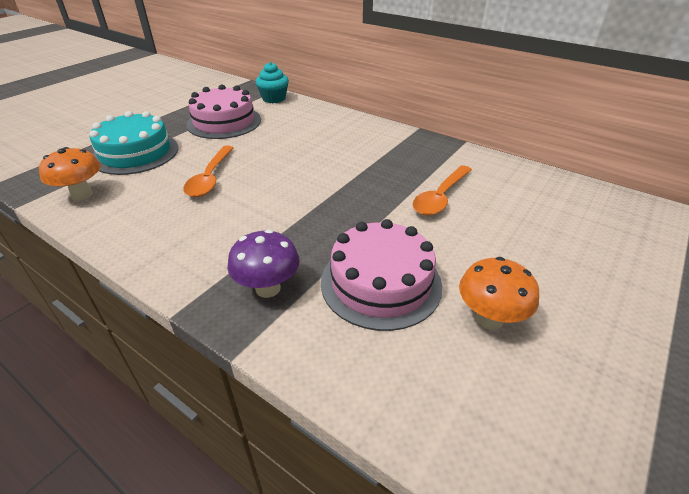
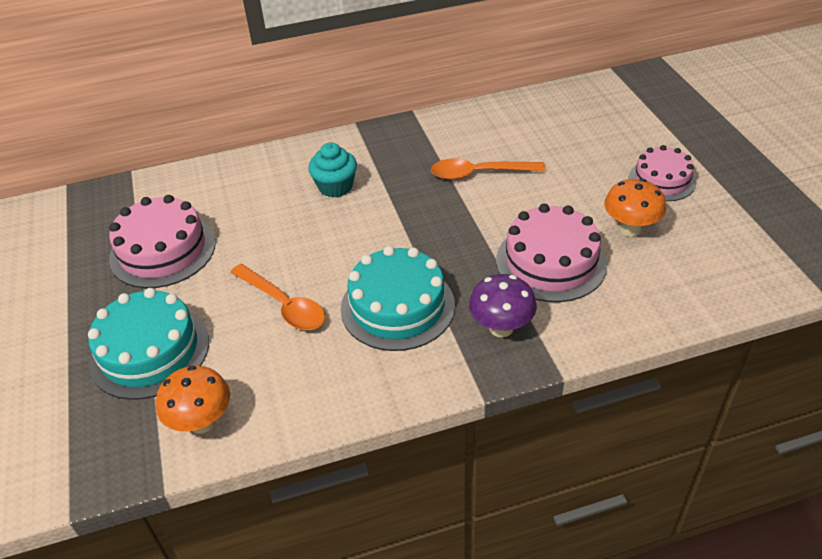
camera: 50 degrees left, 5 degrees up
(248, 223) = (397, 306): none -> turquoise cake
(274, 98) = (154, 188): turquoise cupcake -> turquoise cupcake (335, 187)
(440, 197) = (479, 173): orange spoon -> orange spoon turned 105 degrees clockwise
(595, 311) = (662, 180): none -> pink cake

